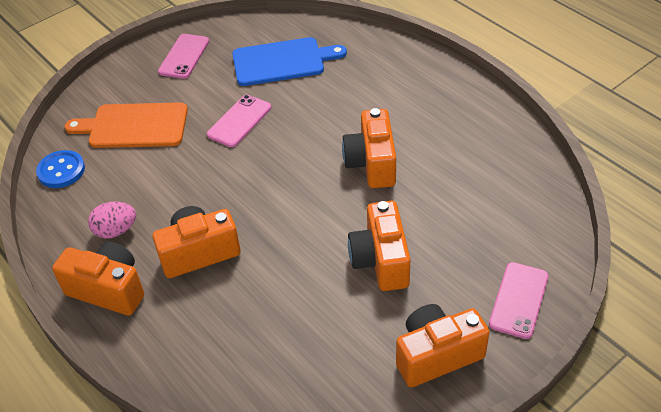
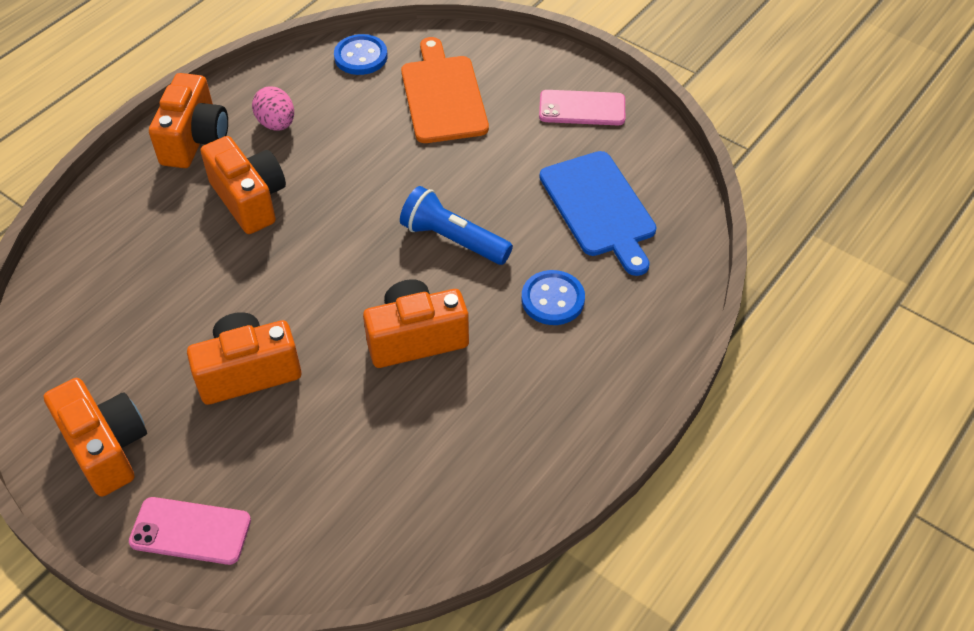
camera: 75 degrees right, 5 degrees up
(239, 121) = (471, 188): pink phone -> none
(286, 135) = (453, 239): none -> blue flashlight
(355, 93) = (553, 299): none -> blue button

